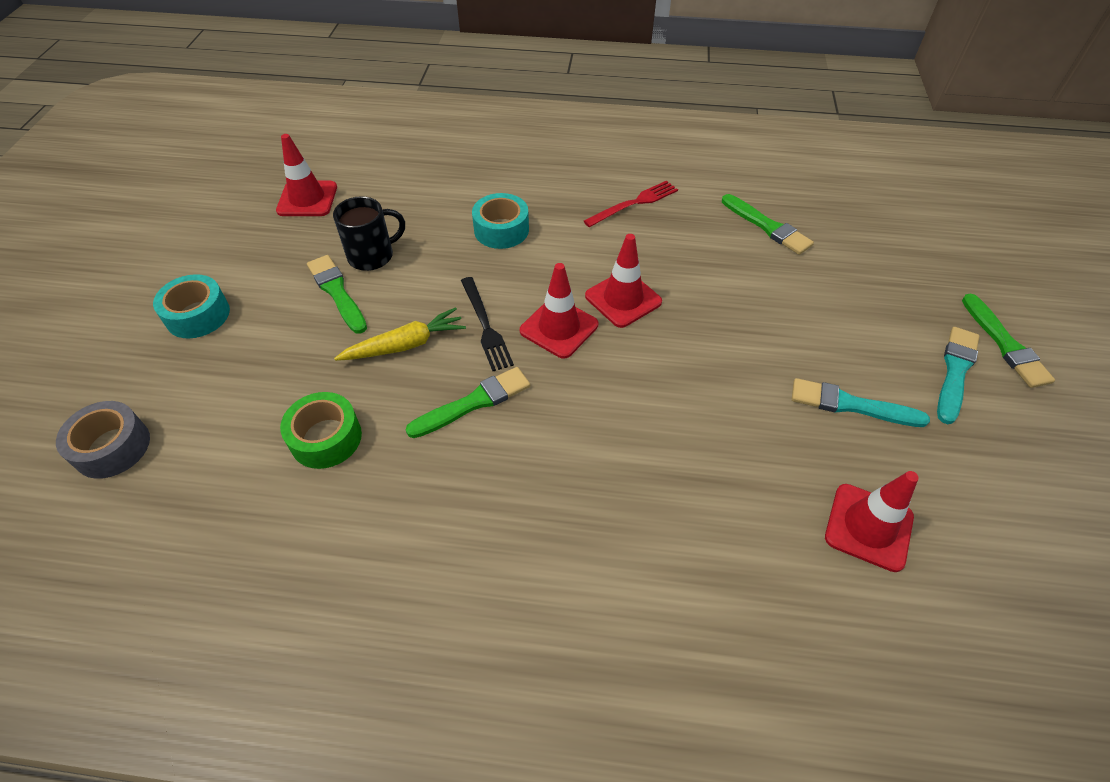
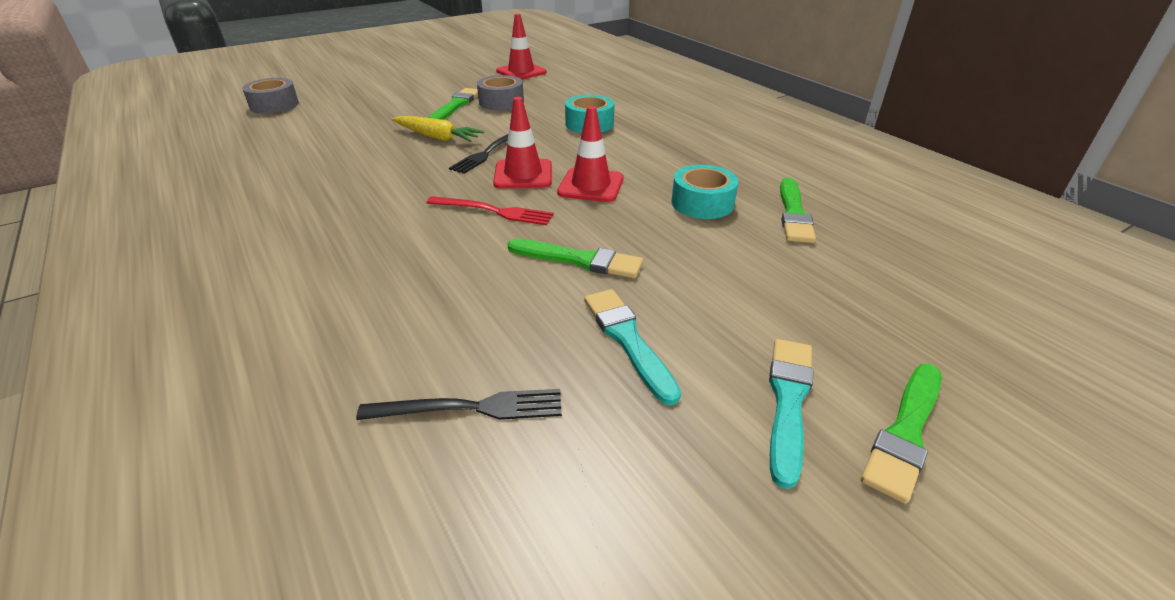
camera: 50 degrees right, 15 degrees down
(198, 315) = (390, 85): turquoise tape -> turquoise tape (702, 203)
(326, 438) = (332, 146): green tape -> none
(372, 256) = (501, 102): black mug -> grey tape
(474, 402) = (412, 174): green brush -> green brush (579, 260)
(634, 203) = (705, 153): red fork -> red fork (493, 211)
(868, 527) = (470, 408): red traffic cone -> black fork
(955, 371) = (788, 401): turquoise brush -> turquoise brush turned 60 degrees counterclockwise

